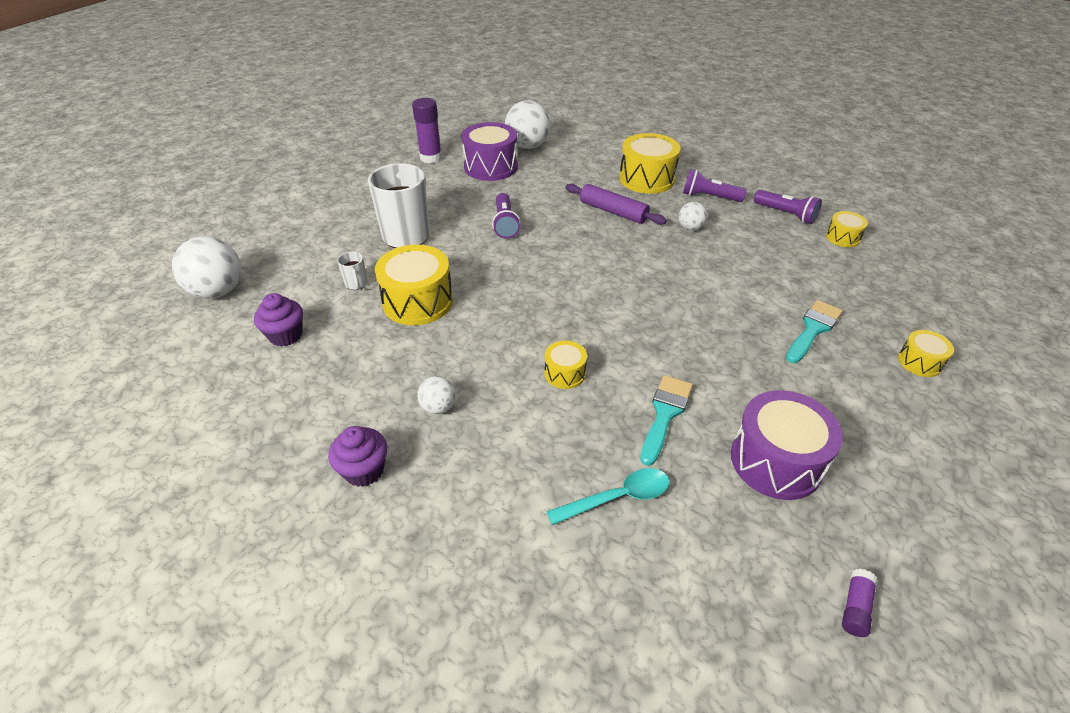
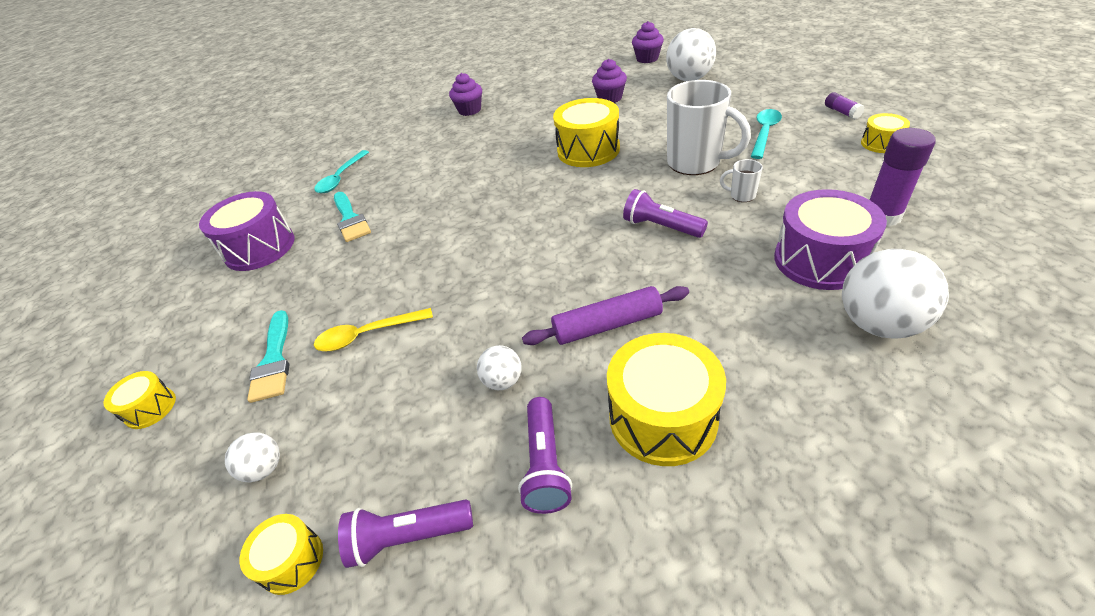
camera: 135 degrees right, 0 degrees up
(145, 349) = (647, 59): none -> purple cupcake
(337, 217) = (764, 133): none -> turquoise spoon
(356, 284) = (641, 128): white mug -> white mug (741, 195)
(438, 407) = (478, 138): white ball -> white ball (264, 468)
(565, 373) = (437, 191): yellow drum -> yellow drum (881, 143)
(709, 197) = (545, 465): purple flashlight -> purple flashlight turned 120 degrees clockwise
(739, 299) = (367, 335): none -> yellow spoon
(855, 608) = (189, 225): purple glue stick -> purple glue stick (841, 112)

